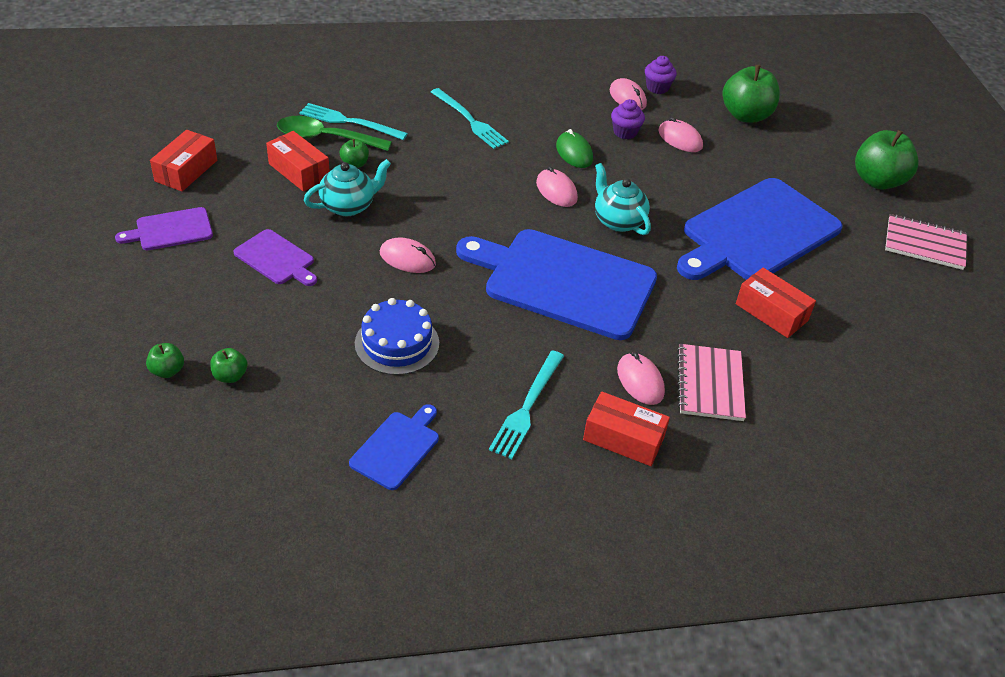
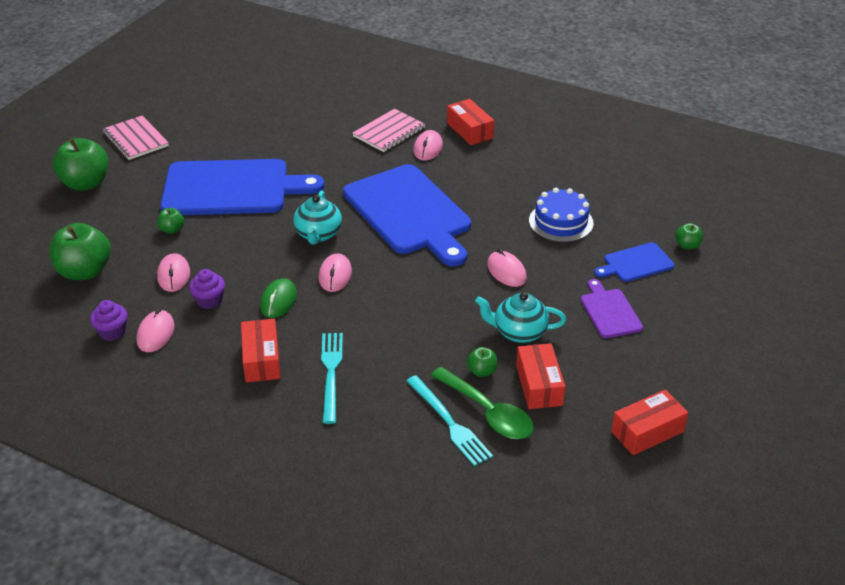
camera: 140 degrees left, 5 degrees down
(167, 371) = (730, 264): green apple -> green apple (172, 229)
(170, 230) = (687, 372): purple cutting board -> none
(397, 448) = (604, 173): blue cutting board -> blue cutting board (635, 263)
(527, 407) = (509, 162): turquoise fork -> none
(771, 312) = (299, 147): red box -> red box (261, 359)

